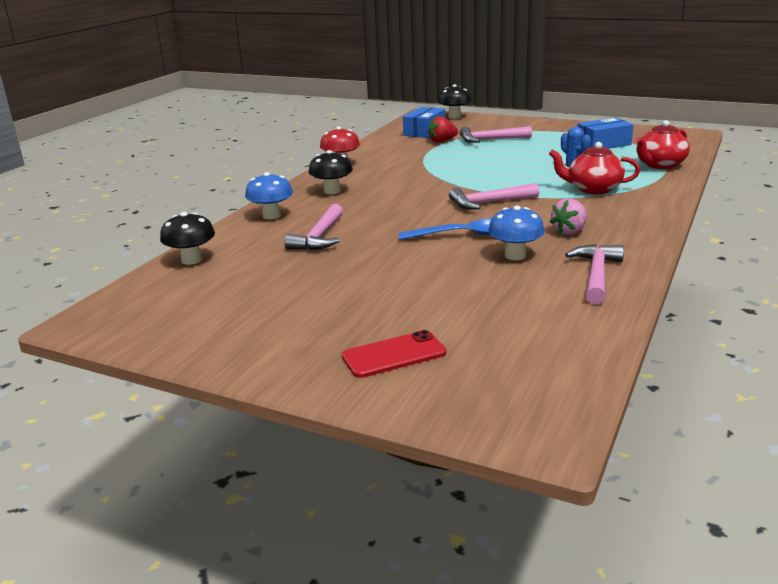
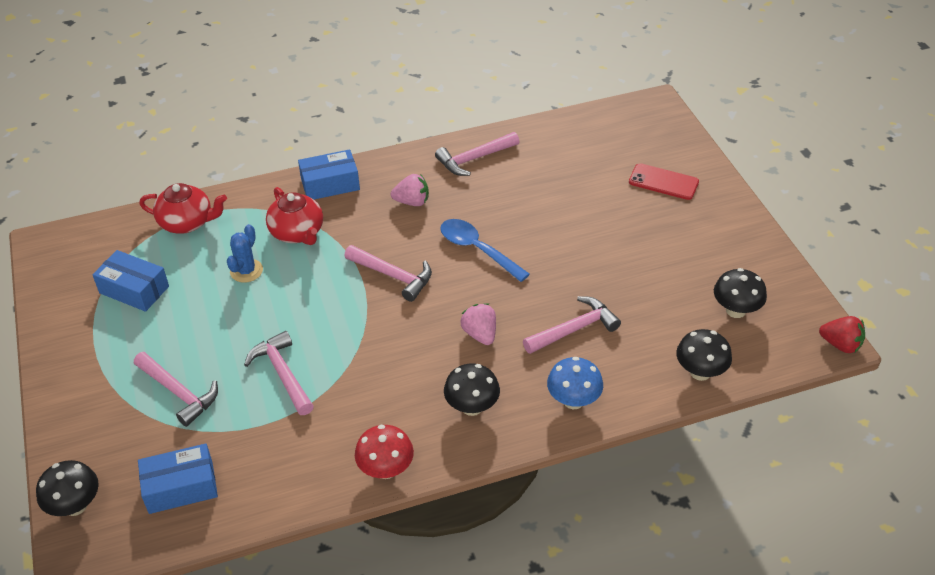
camera: 135 degrees left, 20 degrees up
(195, 301) = (735, 310): none -> black mushroom
(380, 210) = (480, 334): none -> pink strawberry
(442, 141) = (217, 436): red strawberry -> red strawberry (840, 344)
(458, 160) = (283, 374): none -> pink hammer
(515, 255) = (484, 206): blue mushroom -> none
(644, 211) = (330, 184): none -> blue box

